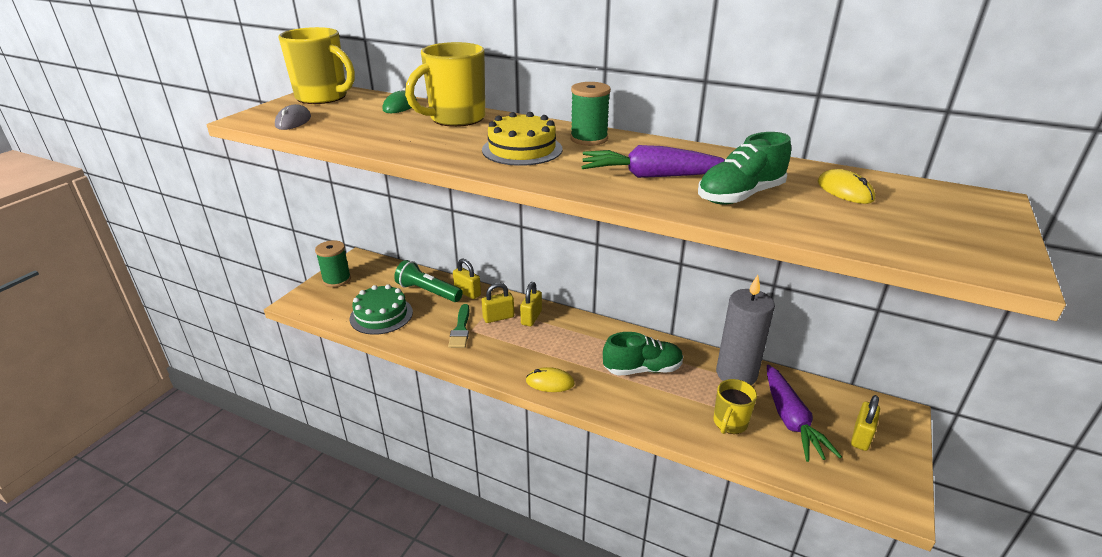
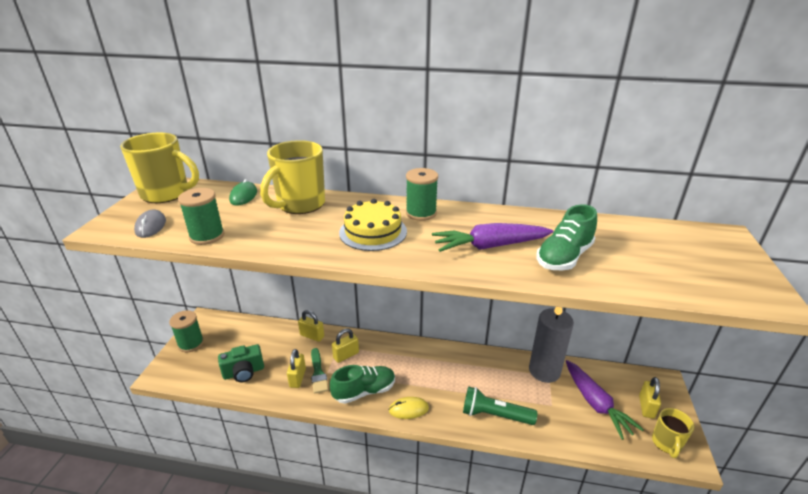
camera: 15 degrees left, 0 degrees up
(343, 135) = (207, 236): none -> green spool
(381, 315) = (244, 372): green cake -> green camera
(428, 292) = (278, 341): green flashlight -> green flashlight (495, 415)
(531, 318) = (373, 350): yellow padlock -> yellow padlock (297, 378)
(642, 369) = (475, 381): green shoe -> green shoe (364, 391)
(729, 423) = (555, 416): yellow mug -> yellow mug (666, 443)
(845, 191) = (632, 240): yellow mouse -> none

